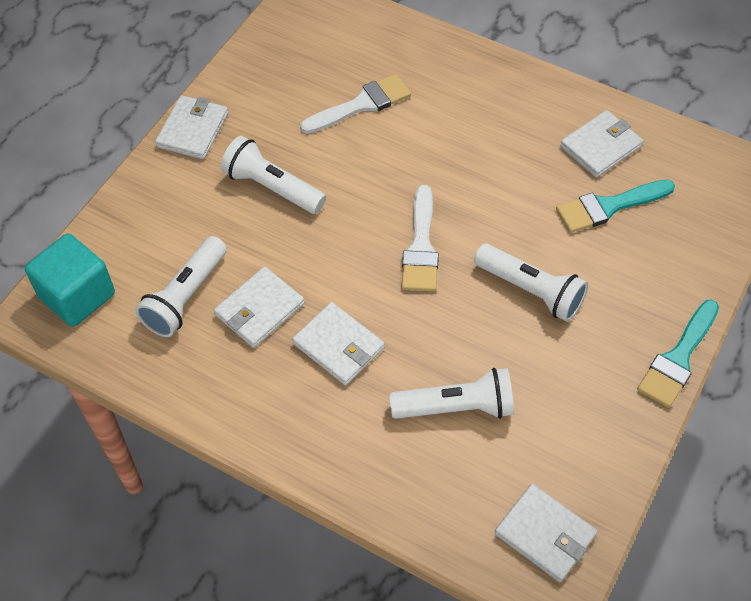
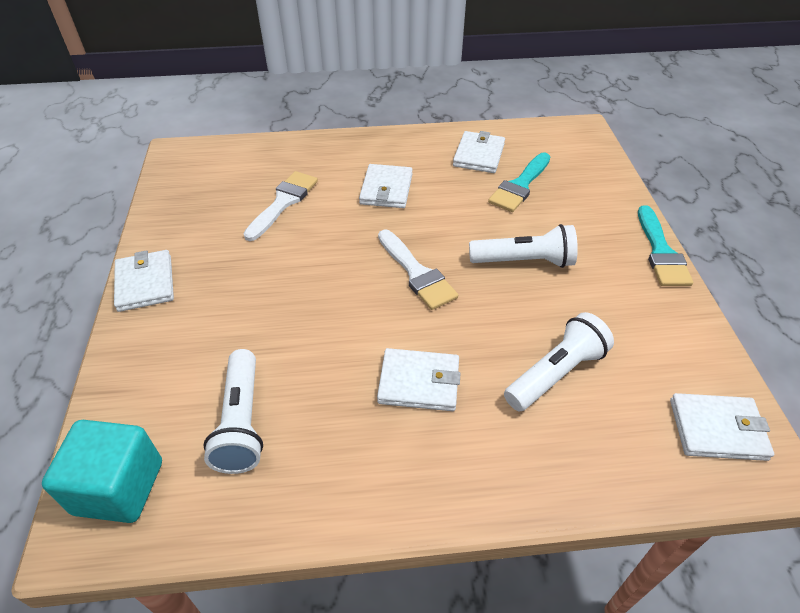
camera: 35 degrees left, 10 degrees down
(259, 309) = (323, 393): white wallet -> white wallet (386, 189)
(272, 187) = (255, 291): white flashlight -> none

